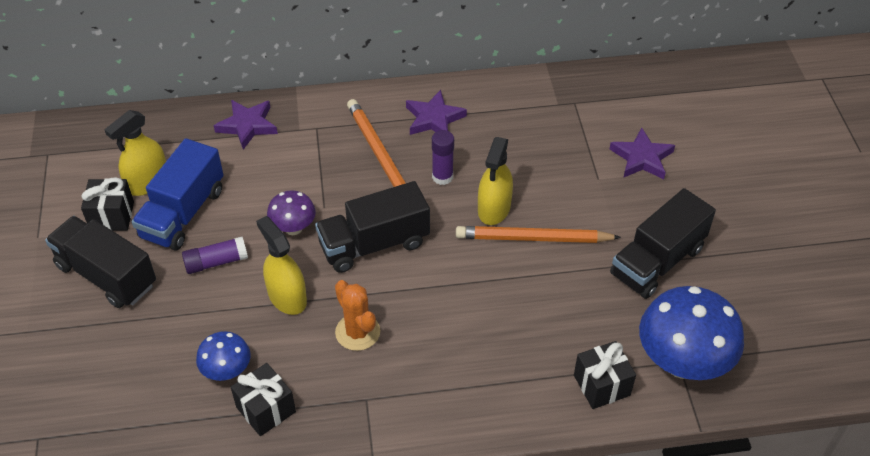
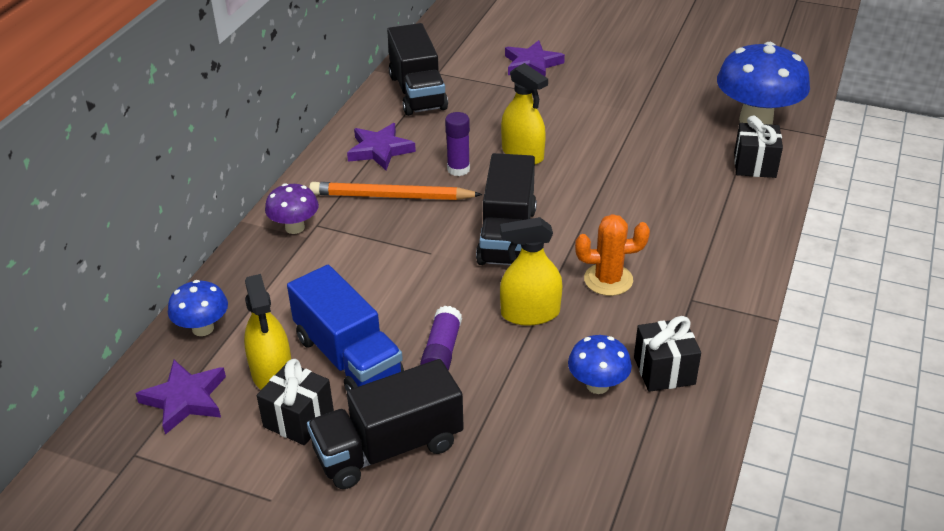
camera: 60 degrees left, 10 degrees down
(172, 126) = (203, 328): none -> blue mushroom
(247, 126) = (263, 271): purple star -> purple star (185, 399)
(293, 228) = (441, 281): purple mushroom -> purple mushroom (295, 227)
(533, 238) = (574, 145): orange pencil -> none
(657, 261) = (647, 96): black truck -> black truck (417, 92)

